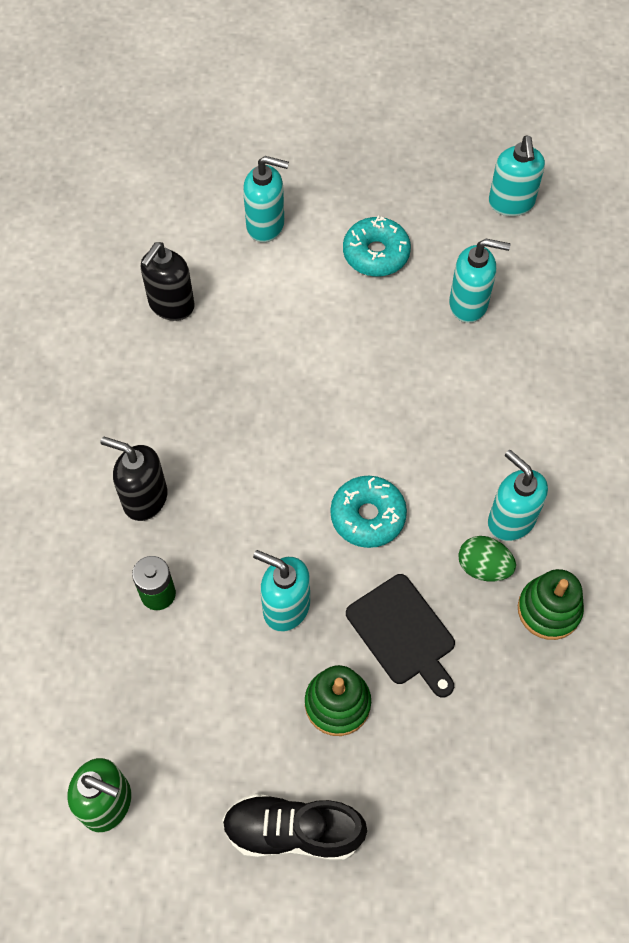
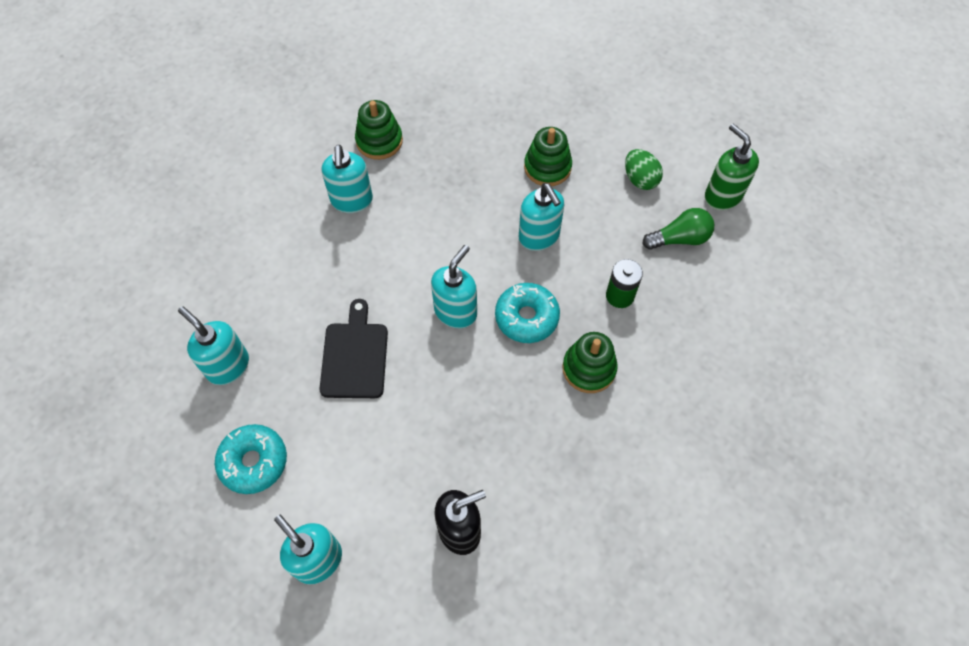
camera: 145 degrees left, 0 degrees up
(129, 707) = (679, 238): none -> green light bulb
(144, 498) = (589, 368): black soap dispenser -> green stacking toy
(293, 831) = (620, 124): black shoe -> none
(368, 516) = (440, 259): turquoise donut -> turquoise donut (526, 317)
(403, 633) = (477, 179): black cutting board -> black cutting board (355, 356)
(483, 567) = (395, 185): green egg -> green egg (640, 179)
(511, 203) = (104, 433): turquoise soap dispenser -> turquoise soap dispenser (456, 311)

